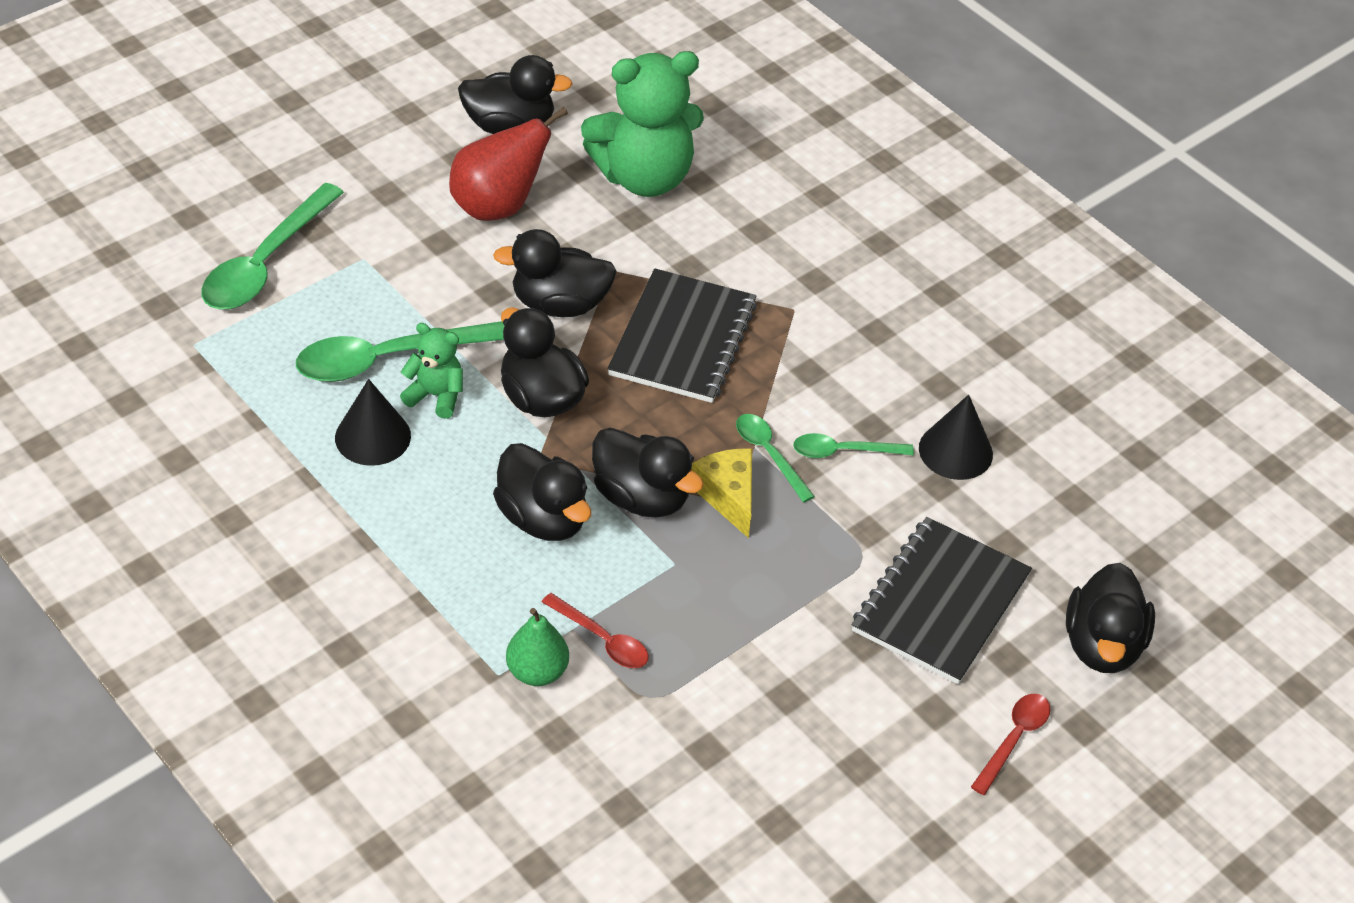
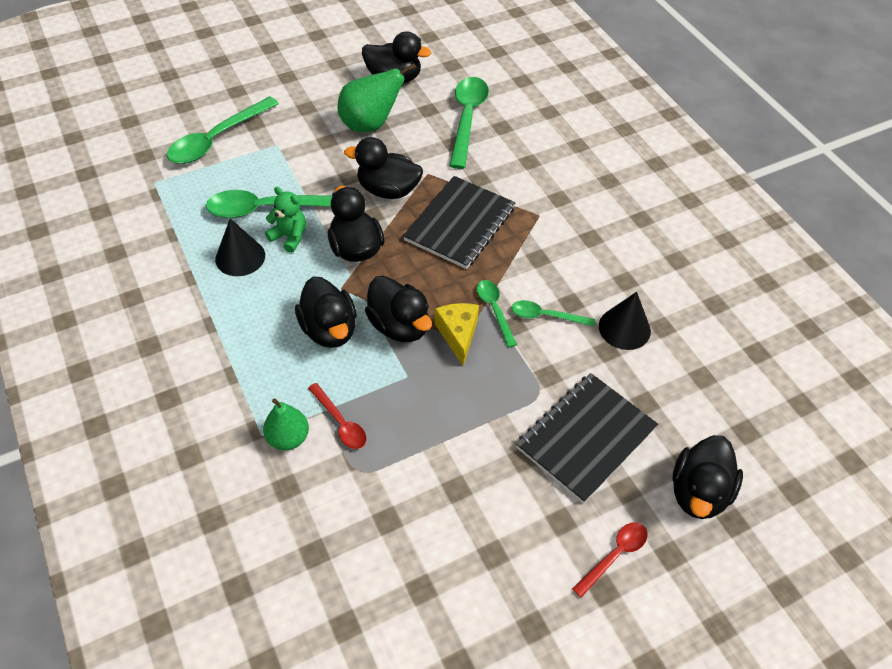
camera: 15 degrees right, 5 degrees up
(498, 206) = (370, 124): red pear -> green pear
(644, 177) = (467, 119): green teddy bear -> green spoon

